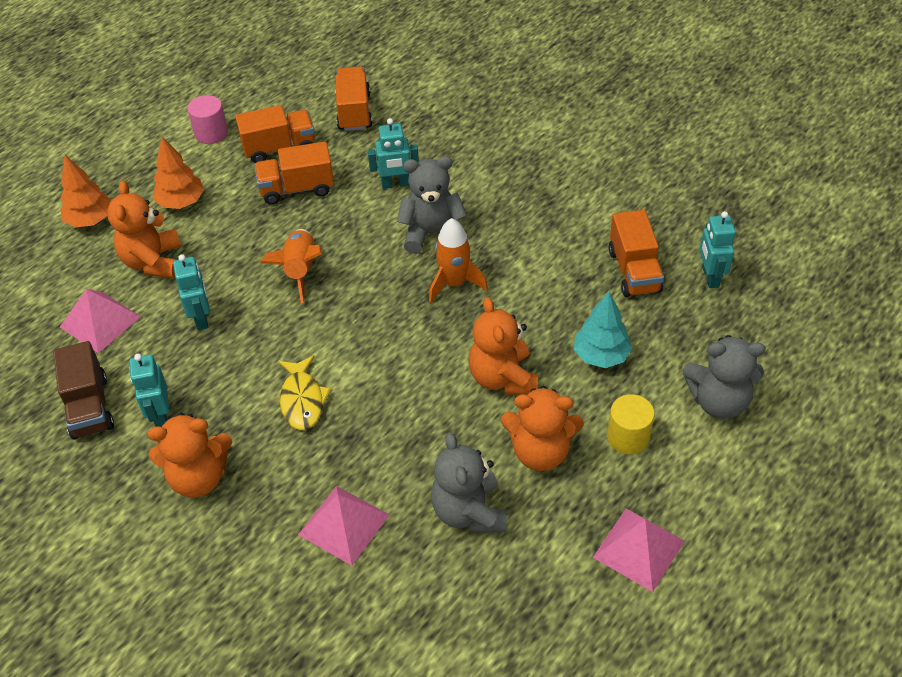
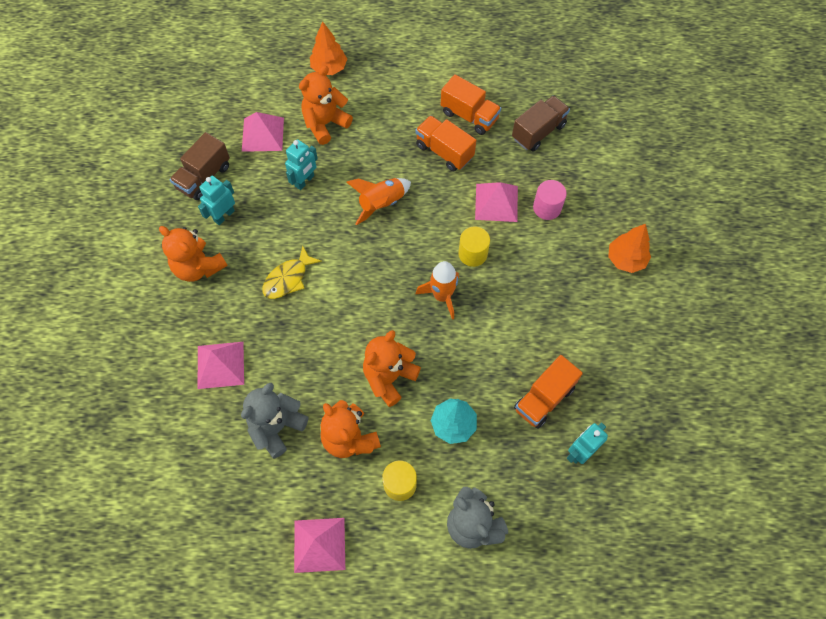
camera: 50 degrees right, 15 degrees up
(181, 202) = (381, 101): orange tree -> orange tree (625, 259)
(211, 133) = (448, 71): pink cylinder -> pink cylinder (547, 208)
(354, 112) = (538, 132): orange truck -> brown truck
(395, 184) = (496, 202): turquoise robot -> pink pyramid
(432, 233) = (472, 254): grey teddy bear -> yellow cylinder

